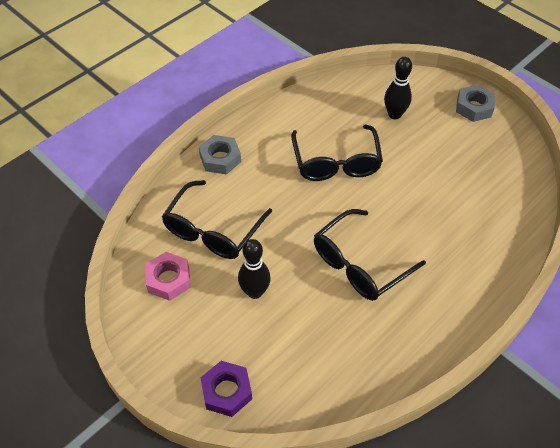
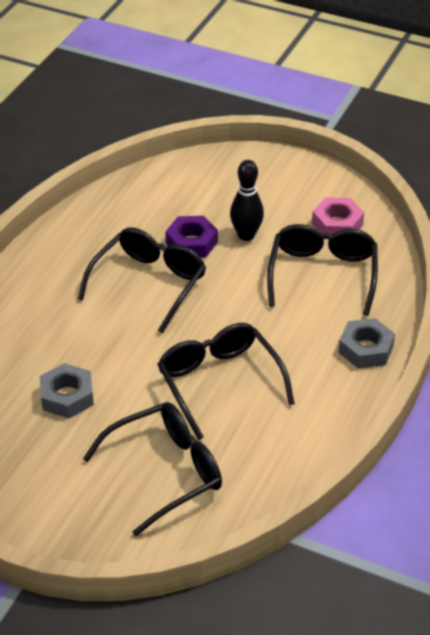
camera: 160 degrees right, 10 degrees down
(227, 391) = (230, 166): purple nut -> purple nut (191, 243)
(394, 114) = (165, 472): black bowling pin -> black glasses
(474, 107) = (49, 518): grey nut -> grey nut (67, 396)

